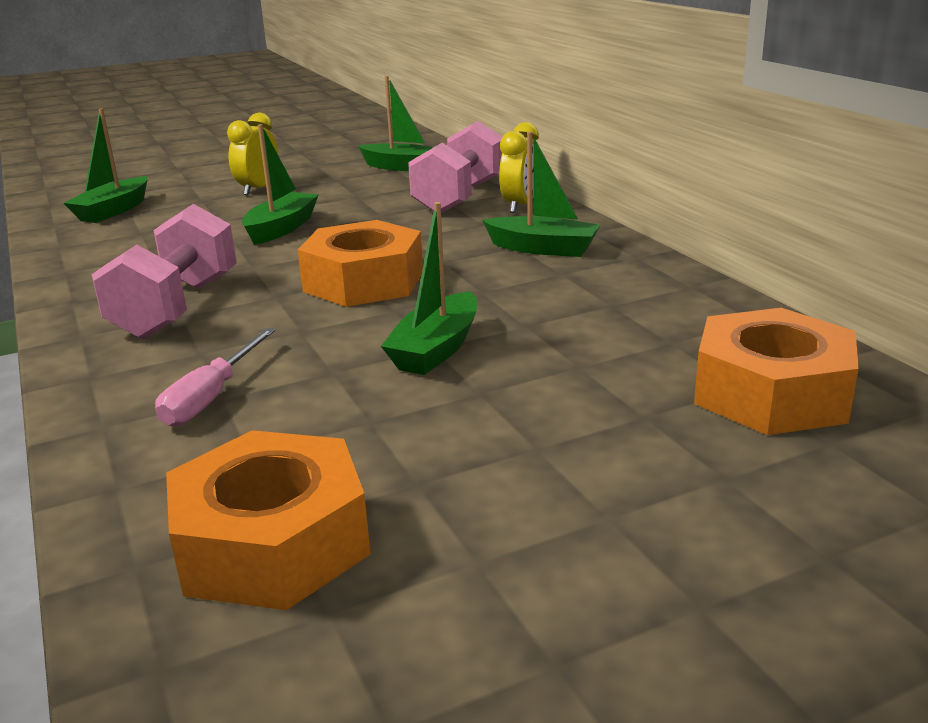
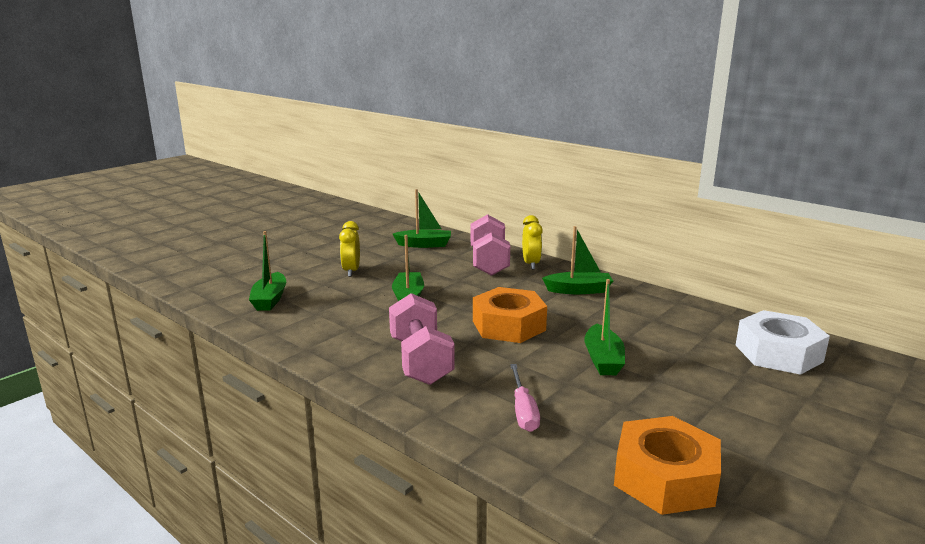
camera: 25 degrees left, 5 degrees down
(771, 393) = (778, 353): orange nut -> white nut

